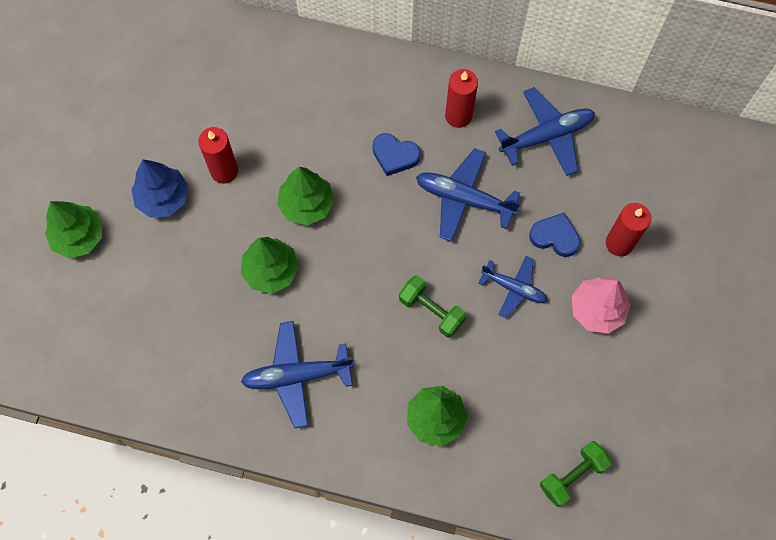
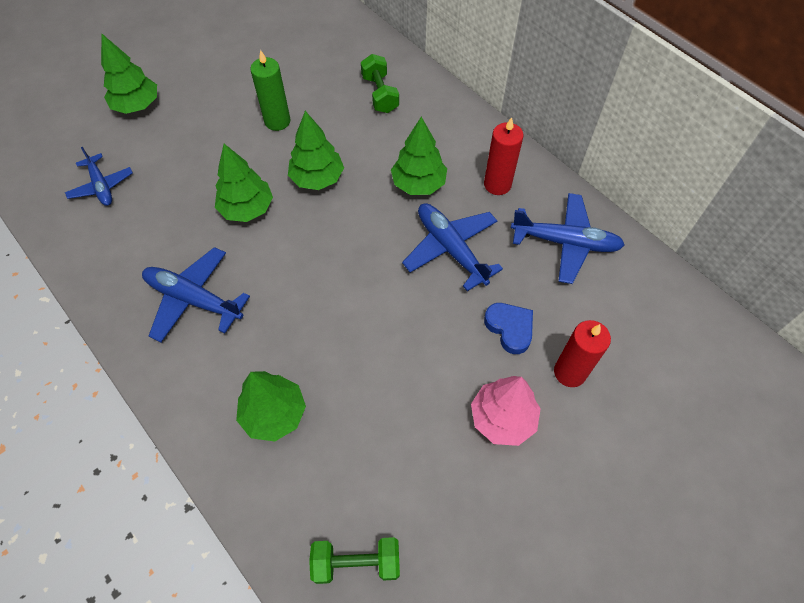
camera: 35 degrees right, 10 degrees down
(163, 198) = (217, 114): blue tree -> none
(224, 171) = (277, 121): red candle -> green candle
(394, 156) = (418, 184): blue heart -> green tree
(431, 311) = (348, 320): green dumbbell -> green dumbbell (380, 94)
(514, 288) = (437, 348): blue plane -> blue plane (101, 186)

